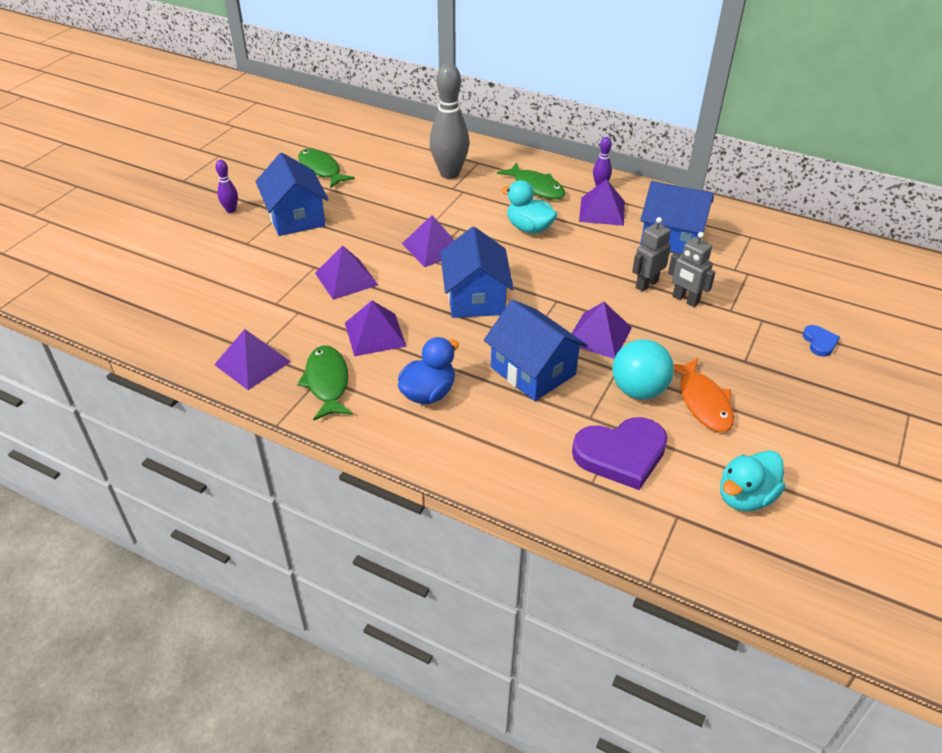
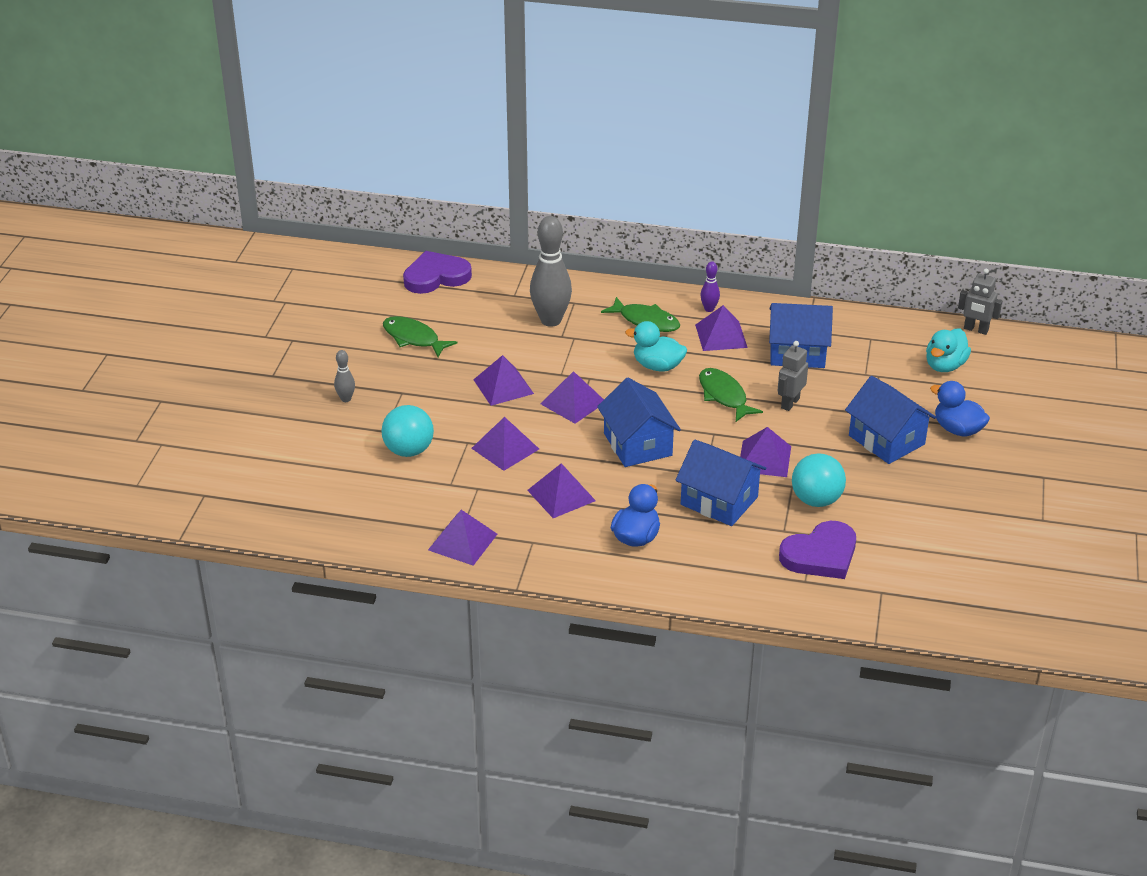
camera: 15 degrees left, 5 degrees down
(231, 210) = (346, 399): purple bowling pin -> grey bowling pin
(256, 265) = (409, 450): none -> turquoise ball
(295, 217) = (418, 395): blue house -> blue house (886, 440)
(327, 382) = (541, 545): green fish -> green fish (724, 396)
(369, 125) = (436, 276): none -> purple heart
(376, 222) = (503, 386): none -> purple pyramid
(685, 300) = (830, 412): grey robot -> grey robot (975, 330)
(703, 402) = (874, 499): orange fish -> none
(745, 497) = (929, 567): turquoise duck -> turquoise duck (945, 366)
(819, 342) = (957, 429): blue heart -> blue duck

